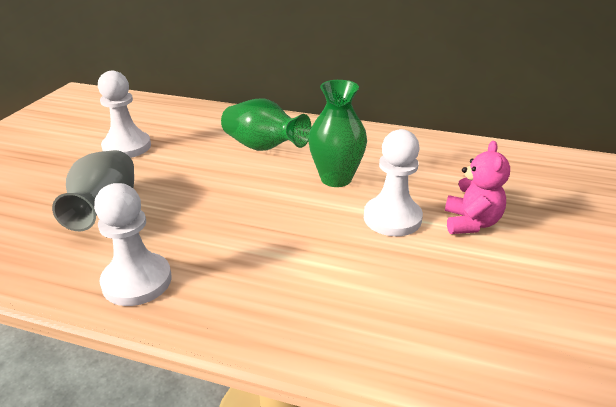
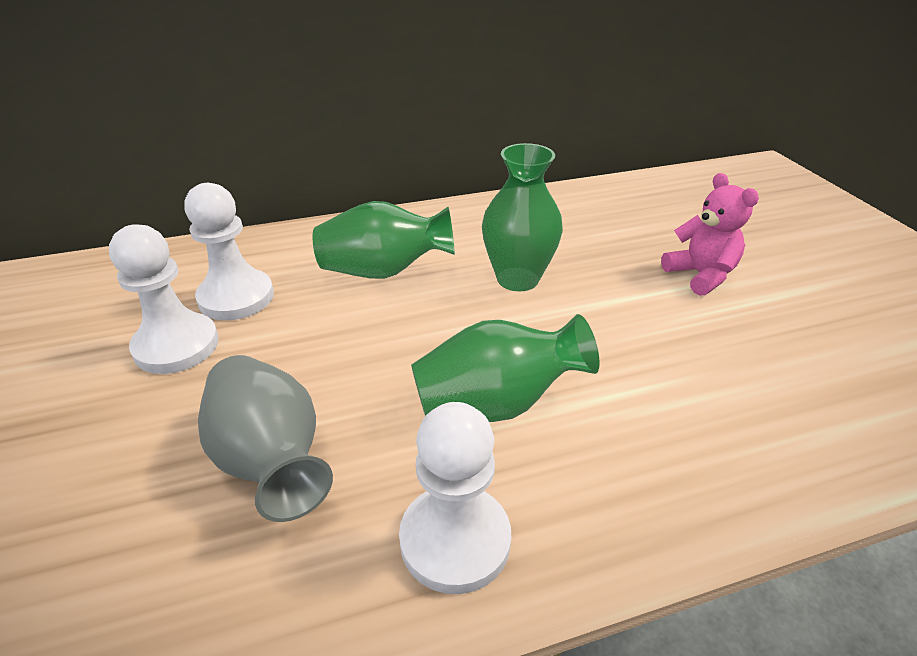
camera: 35 degrees left, 5 degrees up
(236, 234) = (496, 403): none -> green vase
(392, 218) = (630, 302): white pawn -> white pawn (236, 297)

